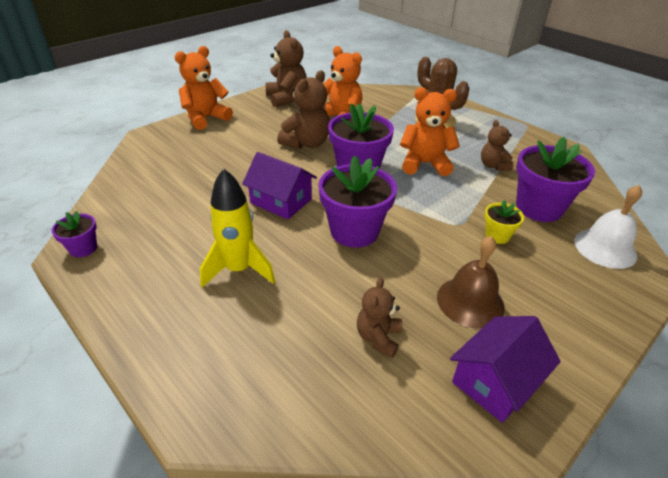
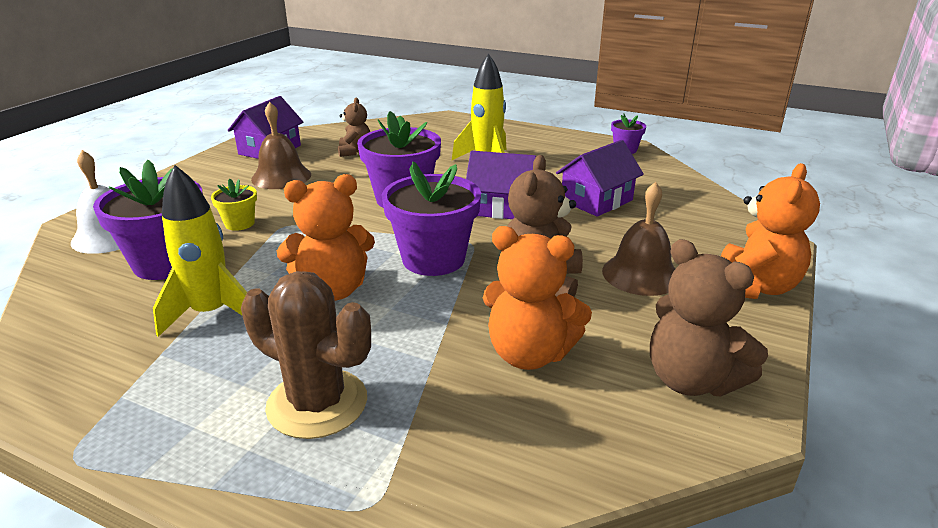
camera: 160 degrees right, 10 degrees down
(204, 190) = (596, 200): none -> purple house
(250, 135) = (641, 274): none -> brown bell
(493, 166) = (211, 313): brown teddy bear -> yellow rocket

